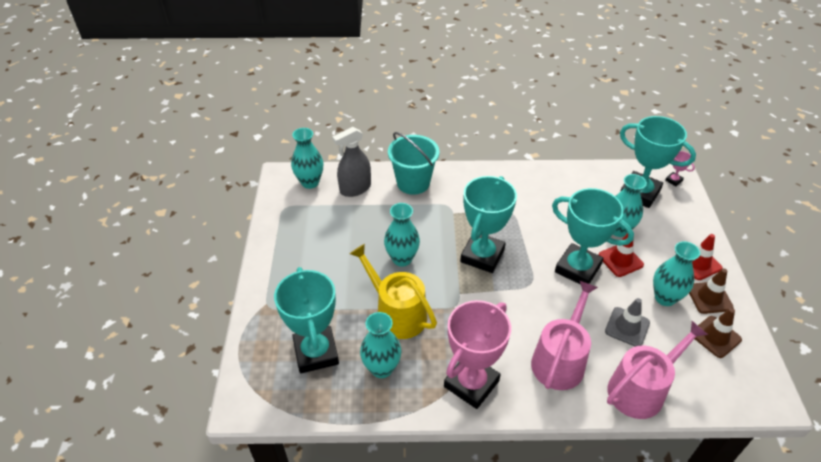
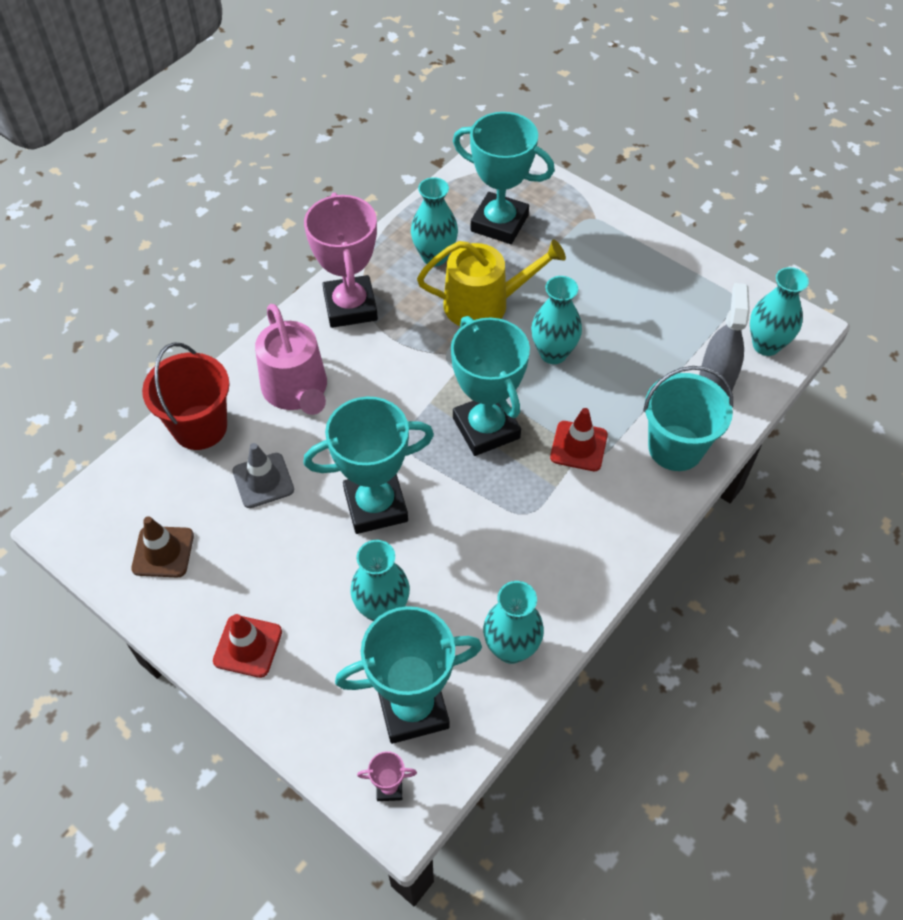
camera: 130 degrees right, 10 degrees up
(620, 260) = (340, 562): red traffic cone -> red traffic cone (578, 446)
(641, 389) = (200, 427): pink watering can -> red bucket
(665, 298) = (251, 554): turquoise vase -> turquoise vase (511, 648)
(709, 297) = (202, 602): brown traffic cone -> none

